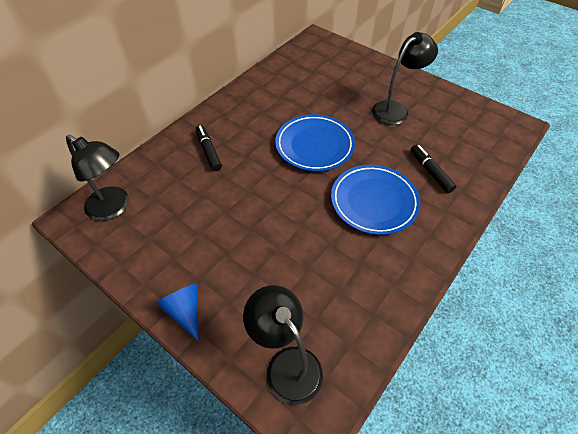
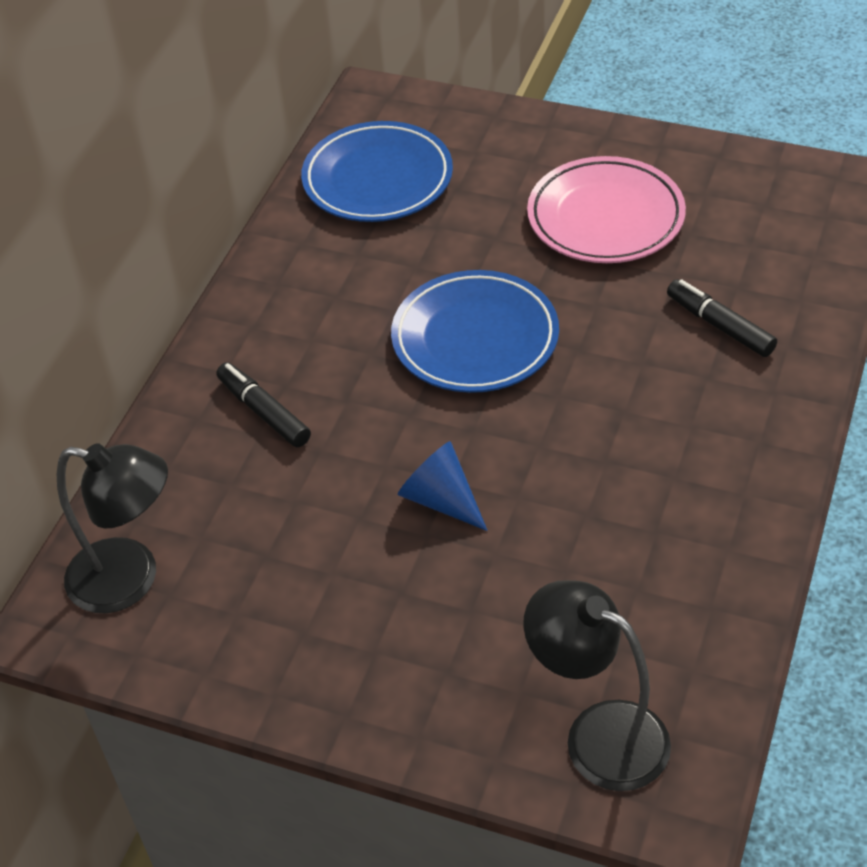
camera: 15 degrees left, 5 degrees down
(185, 311) = (375, 712): blue cone -> blue cone (441, 500)
(374, 202) = (636, 414): blue plate -> blue plate (378, 179)
(395, 109) = (605, 217): black lamp -> pink plate

